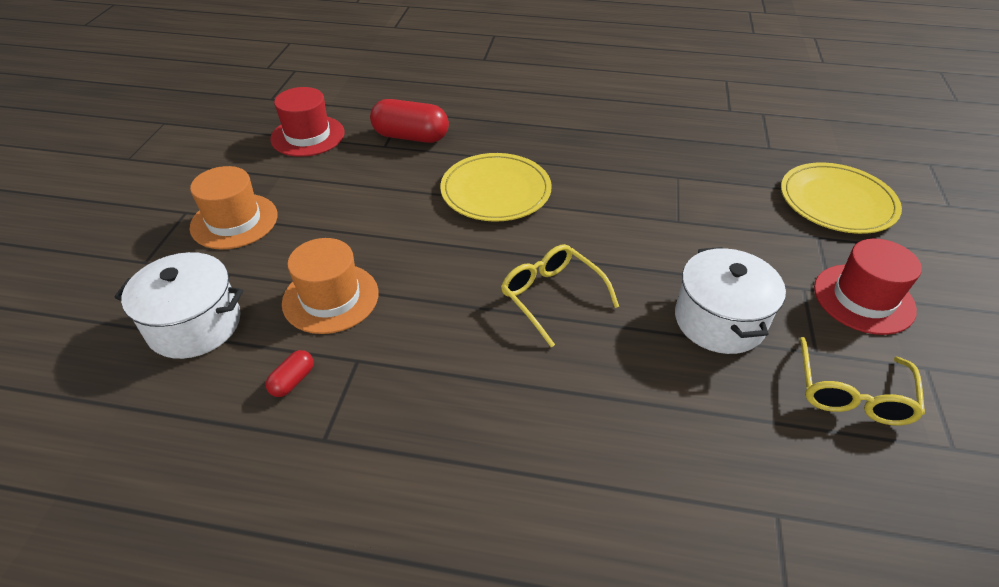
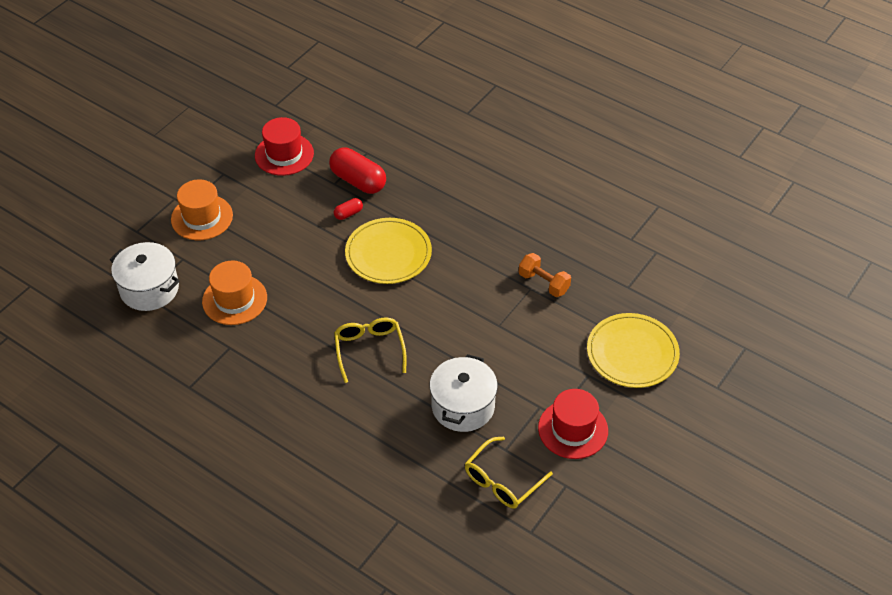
camera: 25 degrees right, 5 degrees up
(293, 381) = (188, 346): red capsule -> red capsule (348, 214)
(686, 168) = (543, 283): none -> orange dumbbell

